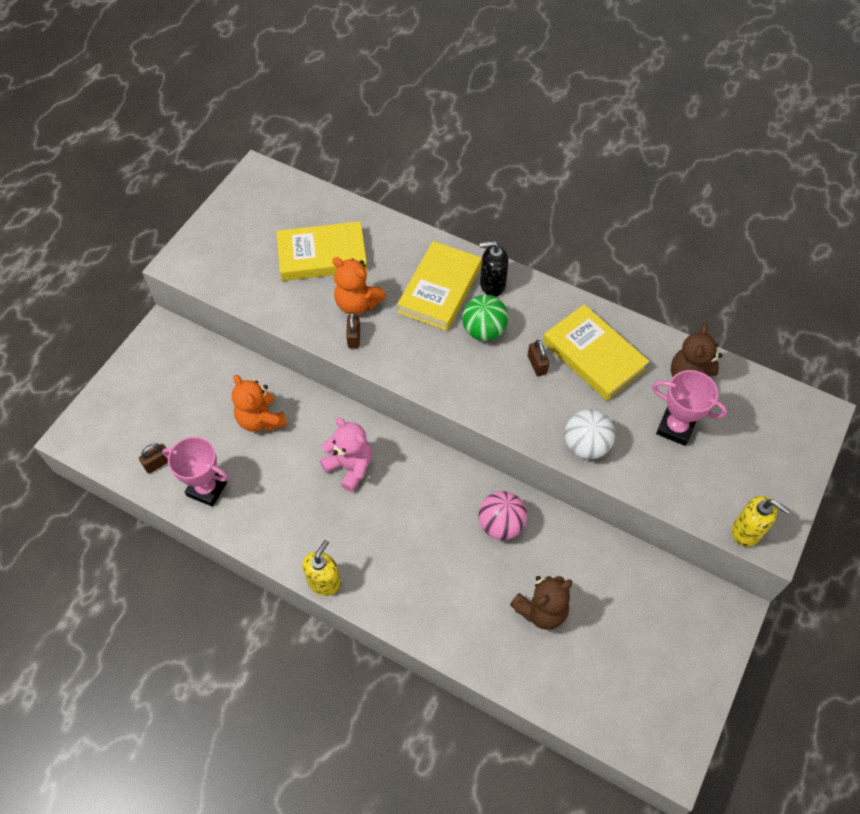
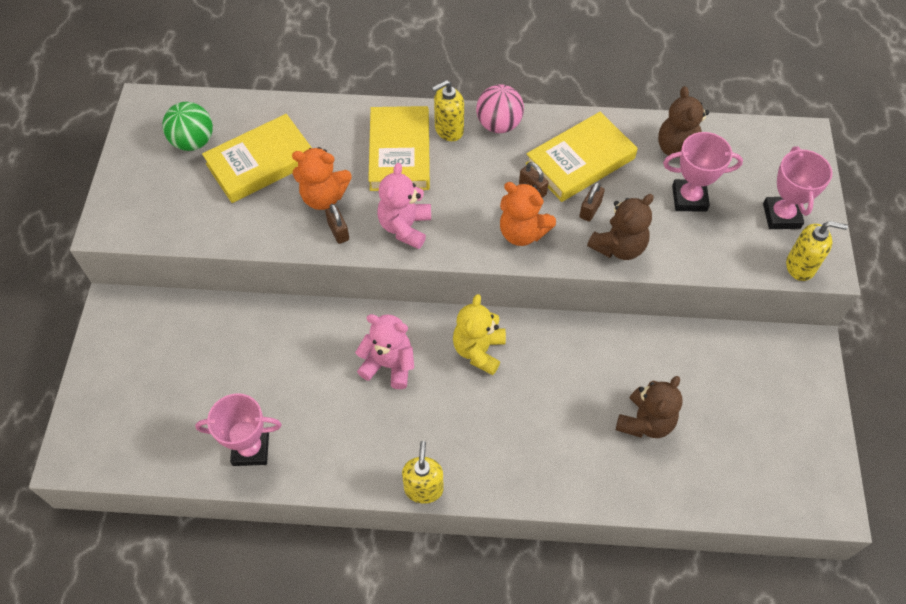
camera: 25 degrees left, 0 degrees up
(158, 463) = (183, 445): brown padlock -> brown padlock (590, 210)
(261, 419) = (271, 355): orange teddy bear -> orange teddy bear (522, 232)
(410, 355) = (405, 227): none -> pink teddy bear
(430, 486) = (479, 350): none -> yellow teddy bear
(484, 331) = (464, 176): green ball -> green ball (193, 142)
(492, 285) = (448, 130): black soap dispenser -> yellow soap dispenser
(501, 524) = (565, 358): pink ball -> pink ball (499, 124)
(586, 445) = (618, 247): white ball -> brown teddy bear
(593, 356) = (580, 161): yellow book -> yellow book turned 60 degrees counterclockwise
(755, 478) = (781, 216): none -> pink trophy

